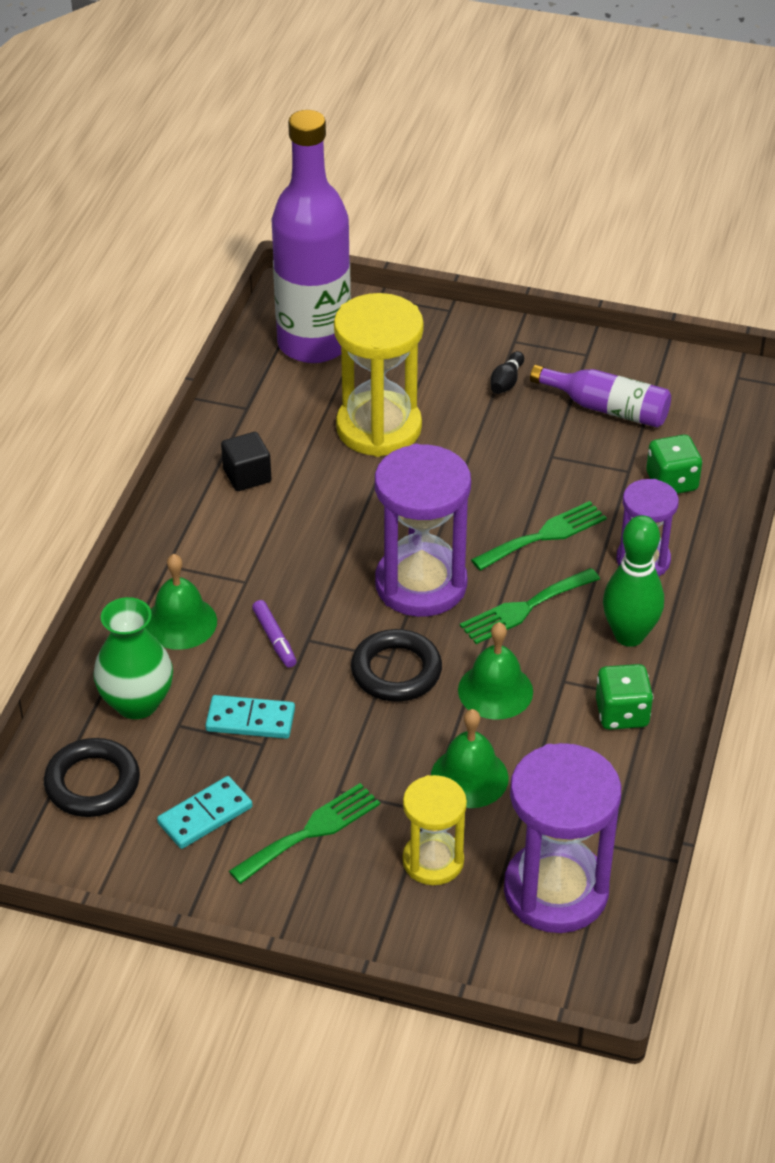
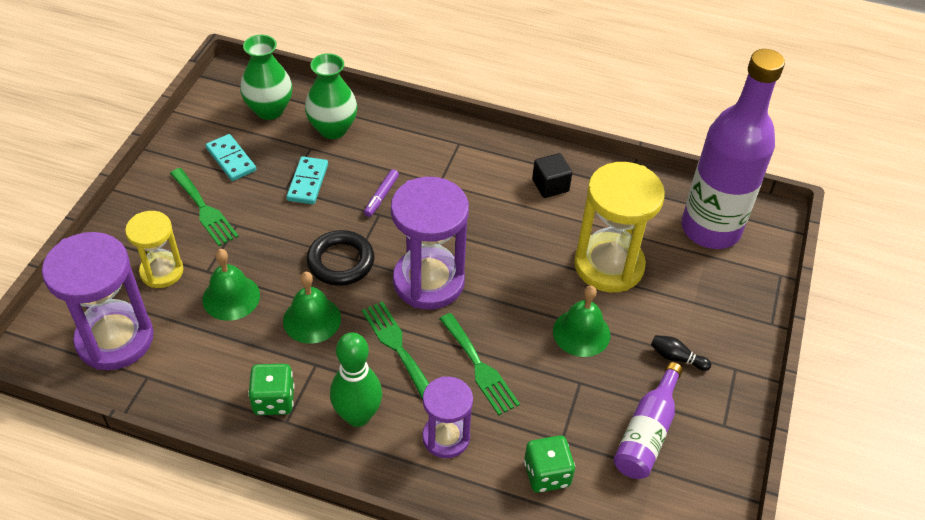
camera: 90 degrees right, 5 degrees up
(92, 783) = (269, 110): black ring -> green vase
(180, 622) = (402, 149): green bell -> green bell (581, 333)
(274, 639) = (381, 196): purple marker -> purple marker turned 45 degrees counterclockwise

